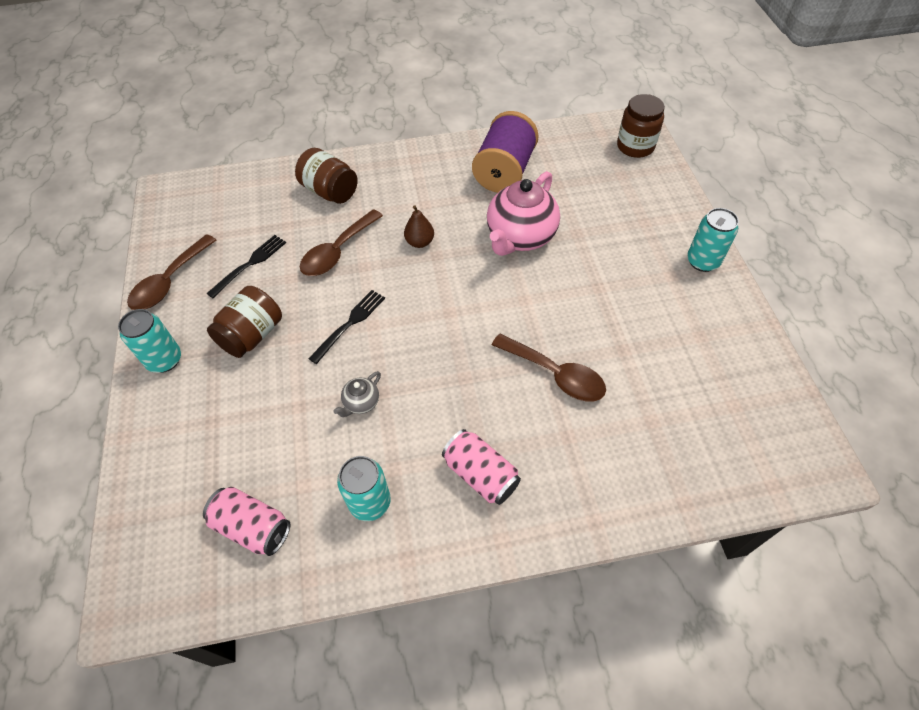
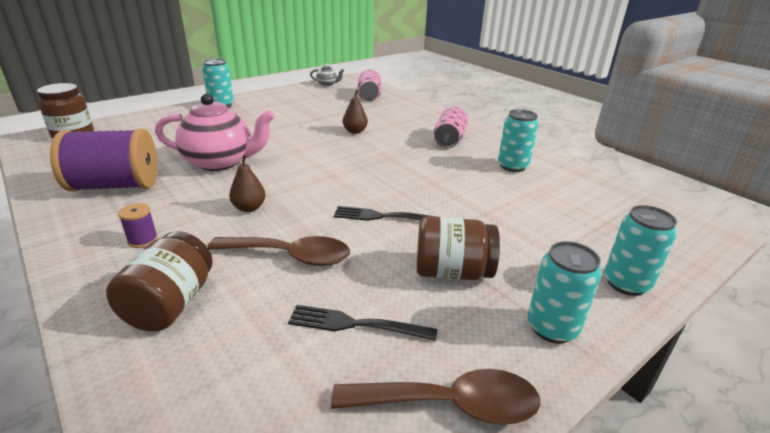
camera: 120 degrees left, 25 degrees down
(151, 443) = (626, 283): none -> turquoise can
(253, 527) = (590, 201): pink can -> pink can (369, 95)
(361, 403) = (451, 188): grey teapot -> grey teapot (327, 84)
(409, 183) = (142, 240): none -> purple spool
(555, 374) = (355, 131): brown spoon -> brown pear

